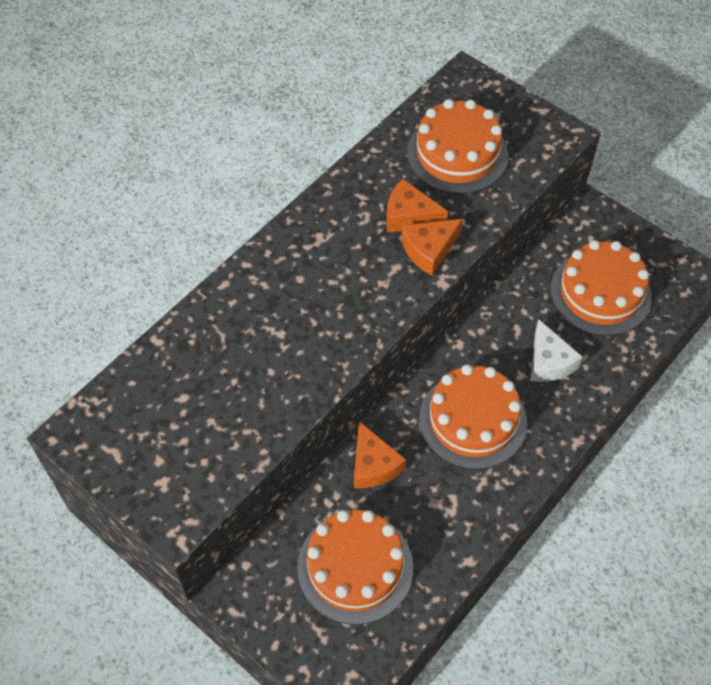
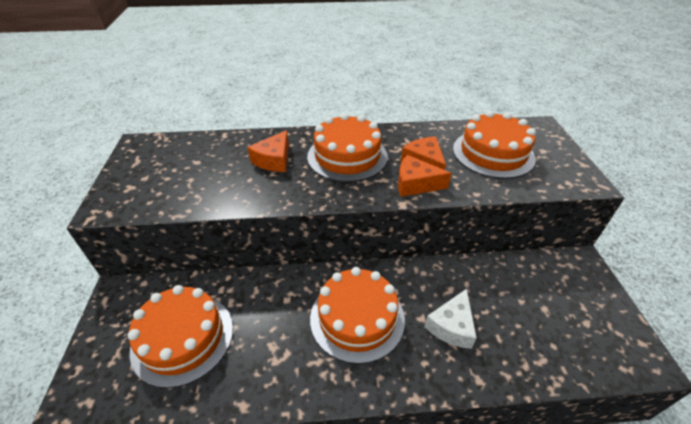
camera: 45 degrees right, 15 degrees down
(373, 465) = (269, 291): orange cheese -> orange cheese (274, 160)
(600, 293) = (540, 314): orange cake -> orange cake (347, 156)

